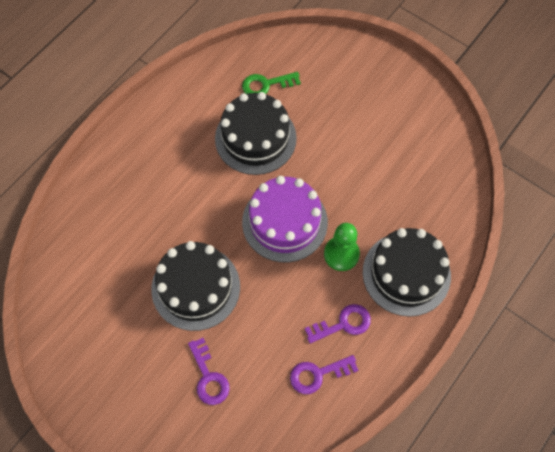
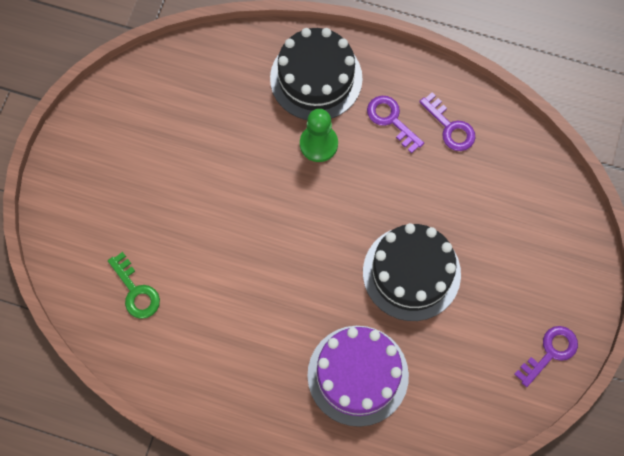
camera: 110 degrees left, 5 degrees up
(208, 377) = (496, 225): purple key -> purple key (550, 352)
(255, 138) = (212, 277): black cake -> none
(284, 222) = (304, 210): purple cake -> purple cake (358, 375)

